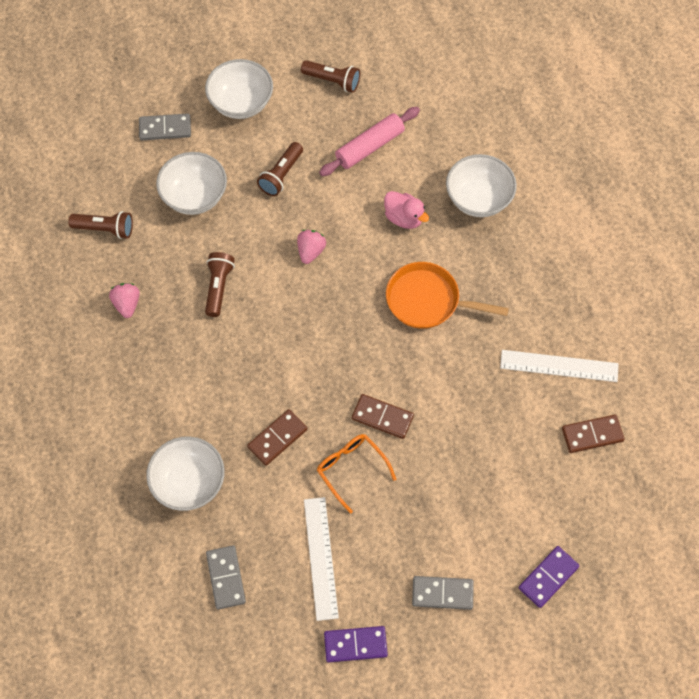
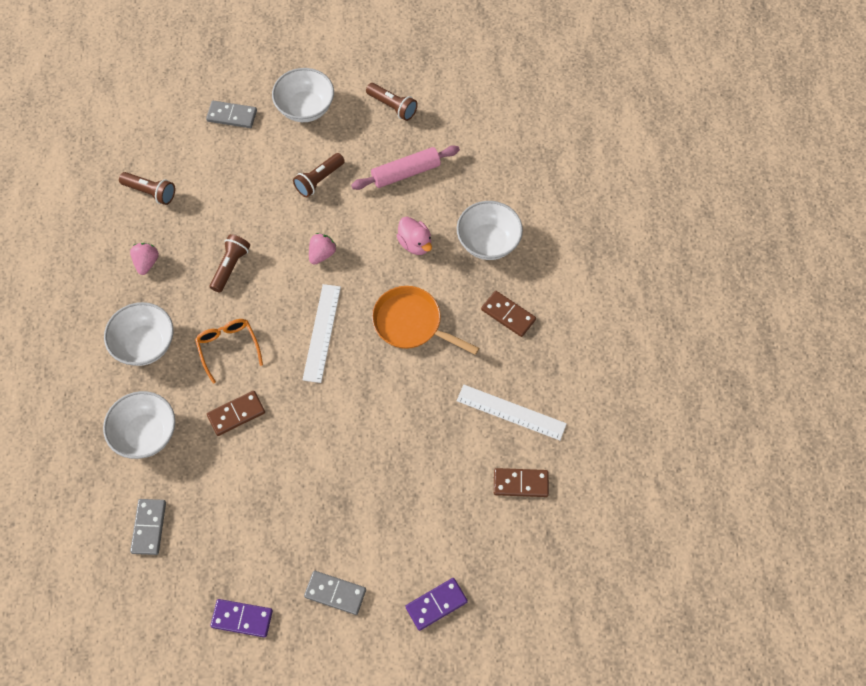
camera: 15 degrees right, 0 degrees up
(194, 196) = (237, 181): white bowl -> white bowl (145, 344)
(321, 558) = (238, 531): white ruler -> white ruler (322, 332)
(351, 469) = (292, 459): orange glasses -> orange glasses (228, 347)
(382, 417) = (335, 419): brown domino -> brown domino (508, 315)

